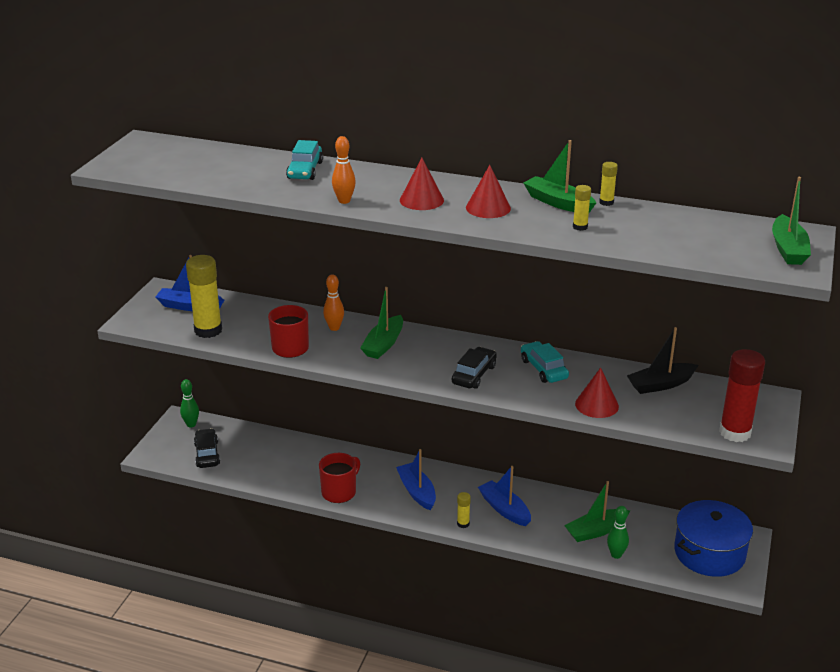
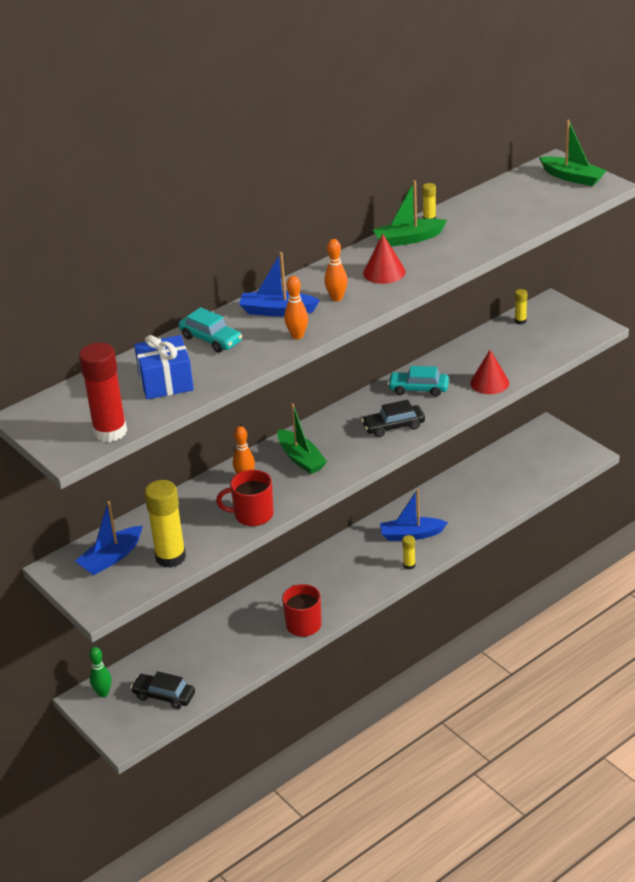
camera: 55 degrees left, 5 degrees up
(228, 172) = (166, 382): none -> blue gift
(417, 492) = (345, 576): blue boat -> blue boat (277, 311)
(421, 200) = (337, 298): red cone -> orange bowling pin
(474, 375) = (393, 426): black car -> black car turned 75 degrees counterclockwise
(580, 227) = (458, 244): yellow glue stick -> yellow glue stick (520, 321)
(596, 531) = (478, 497): green boat -> none
(616, 555) = (513, 499): green bowling pin -> none
(661, 384) = (490, 343): black boat -> none
(709, 553) = (547, 452): blue pot -> none
(735, 432) = (576, 337): red glue stick -> red glue stick (110, 432)

